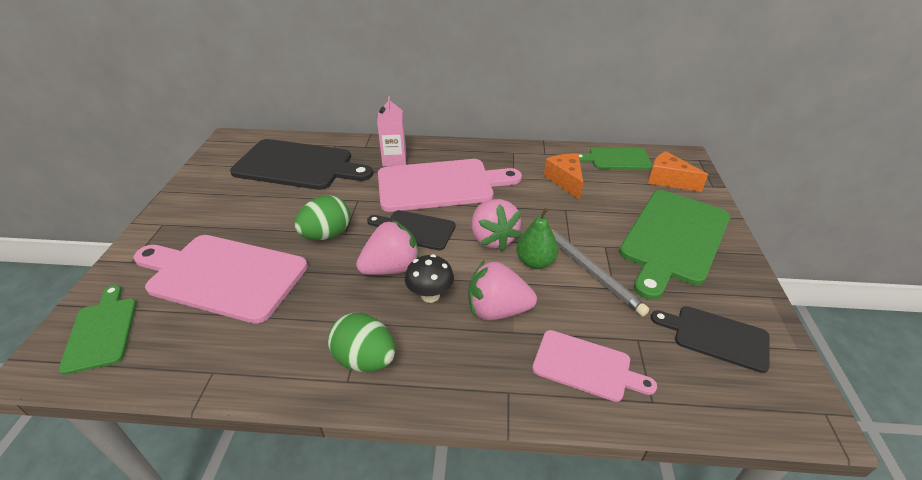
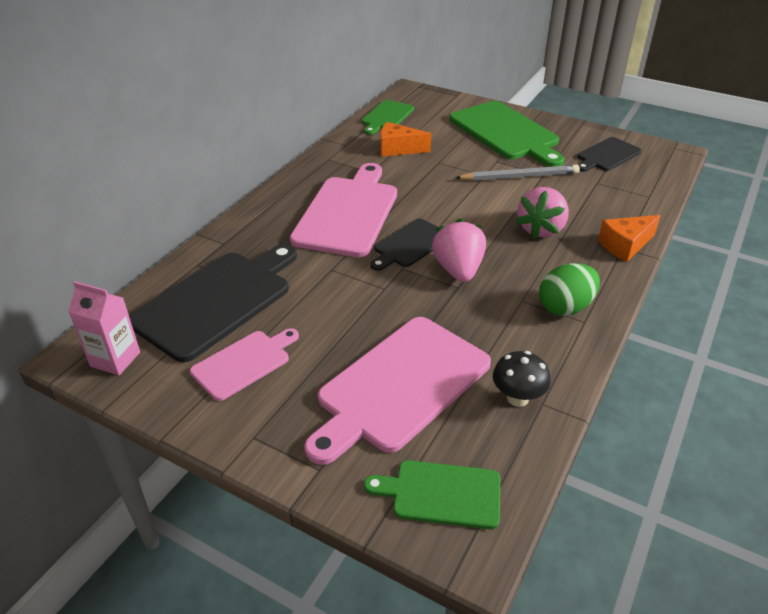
camera: 65 degrees left, 0 degrees up
(327, 234) = (378, 300): green egg -> none
(394, 159) = (273, 229): pink carton -> pink carton (115, 359)
(430, 295) = (506, 257): black mushroom -> black mushroom (517, 398)
(492, 239) = (453, 207): pink strawberry -> none
(535, 262) = (496, 196): green pear -> none
(586, 366) = (612, 210): pink cutting board -> pink cutting board (244, 363)
(668, 180) = (435, 108): orange cheese -> orange cheese (625, 245)

